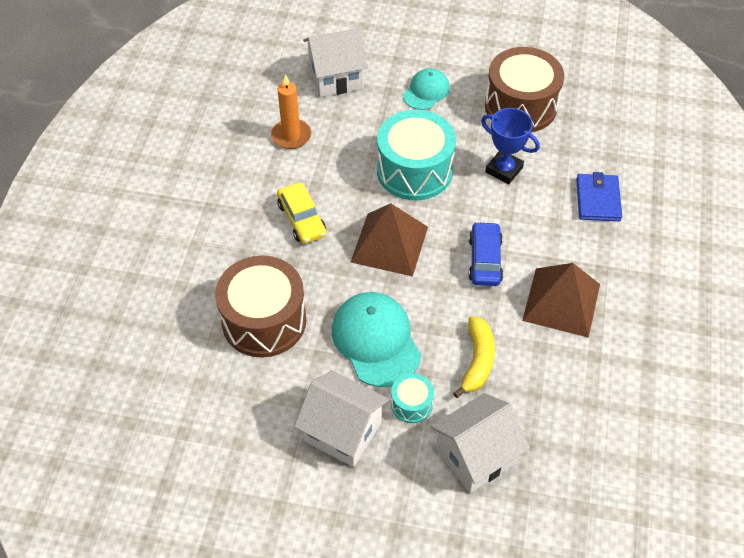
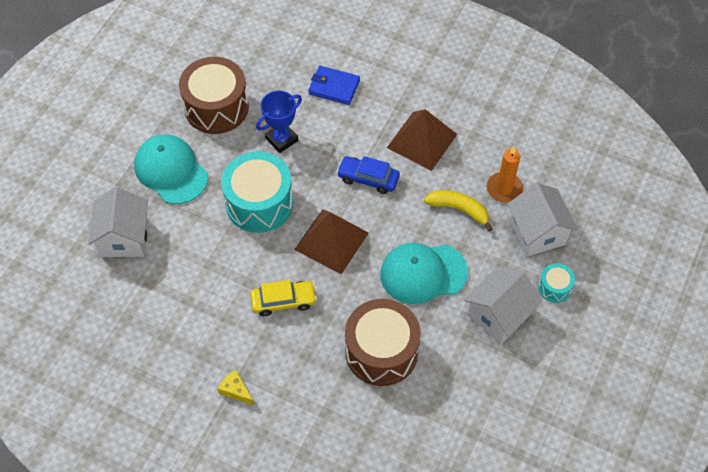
camera: 75 degrees left, 5 degrees up
(190, 205) = (236, 390): none -> yellow cheese
(291, 136) = (182, 290): orange candle -> orange candle (504, 189)
(411, 404) = (486, 263): turquoise drum -> turquoise drum (554, 287)
(426, 91) = (171, 171): turquoise cap -> turquoise cap, size x1.67

